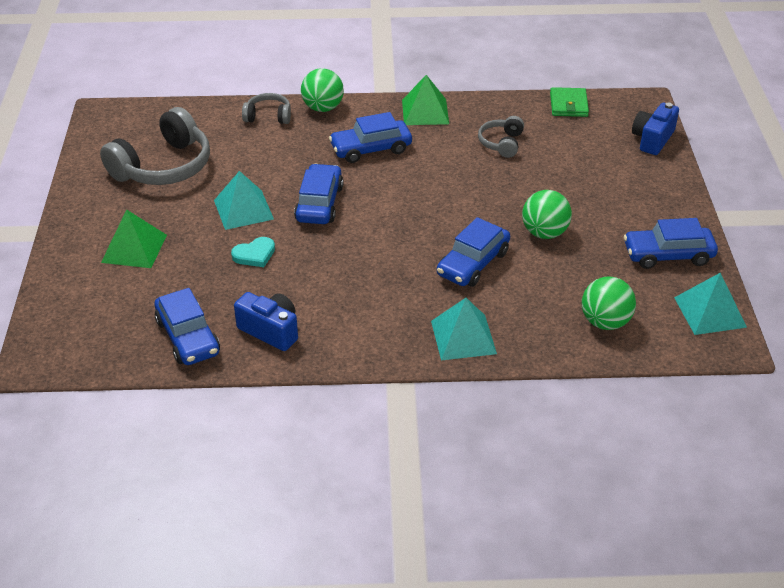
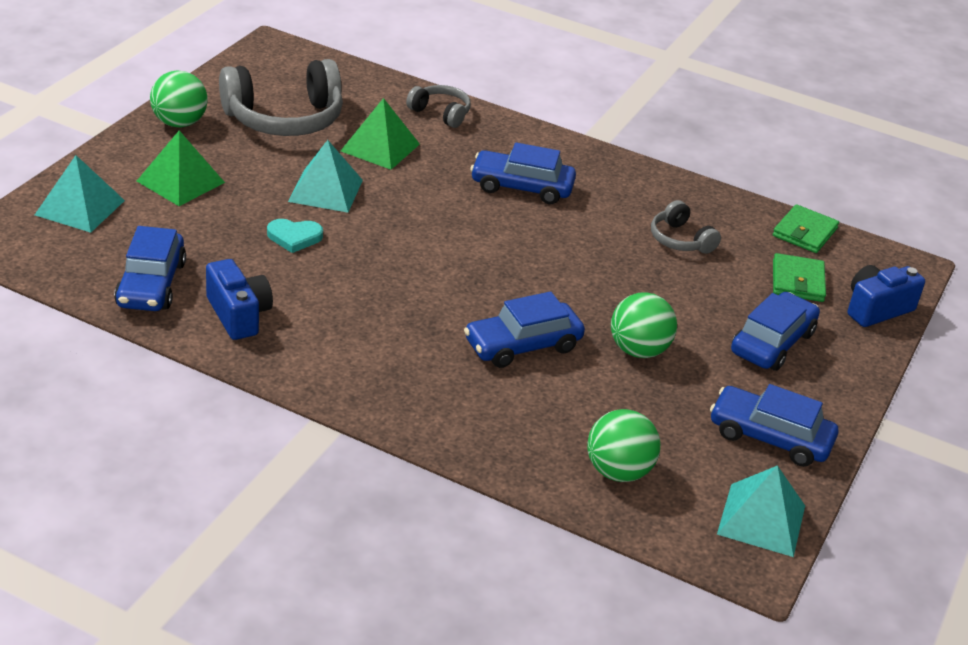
camera: 25 degrees right, 5 degrees down
(319, 203) = (411, 217): blue car -> blue car (772, 343)
(323, 108) = (508, 127): green ball -> green ball (179, 123)
(425, 112) = (621, 174): green pyramid -> green pyramid (380, 147)
(463, 337) = (437, 412): turquoise pyramid -> turquoise pyramid (80, 207)
(501, 143) = (680, 240): grey headphones -> grey headphones turned 75 degrees counterclockwise
(593, 141) = (798, 281): none -> green wallet

